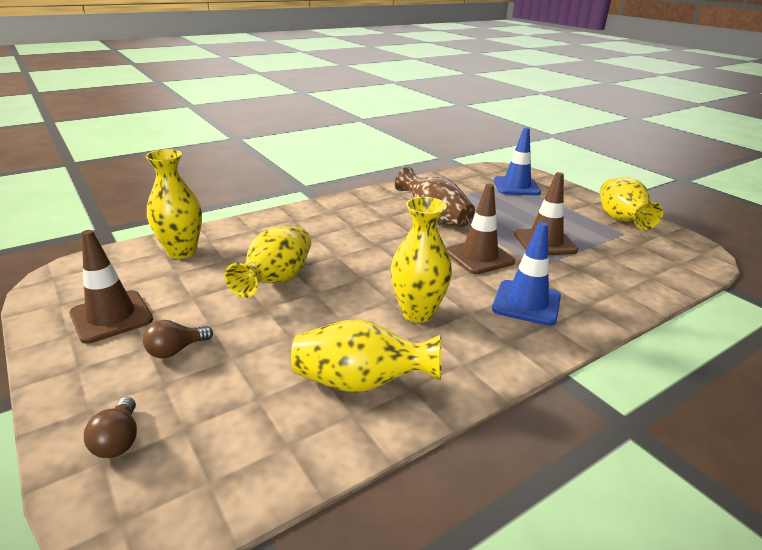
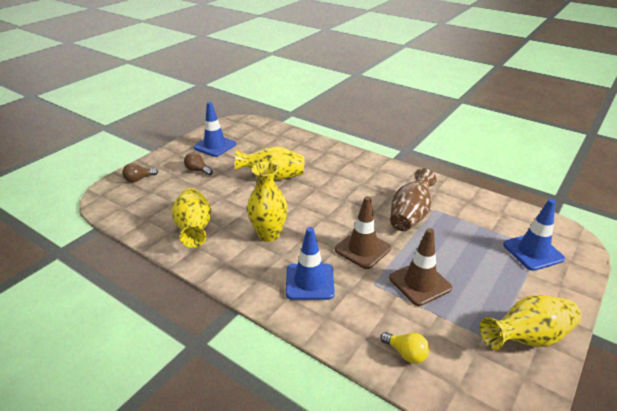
camera: 70 degrees right, 5 degrees up
(111, 317) = (215, 146): brown traffic cone -> blue traffic cone
(182, 251) = (282, 140): yellow vase -> none
(642, 275) = (406, 353): none -> yellow light bulb

